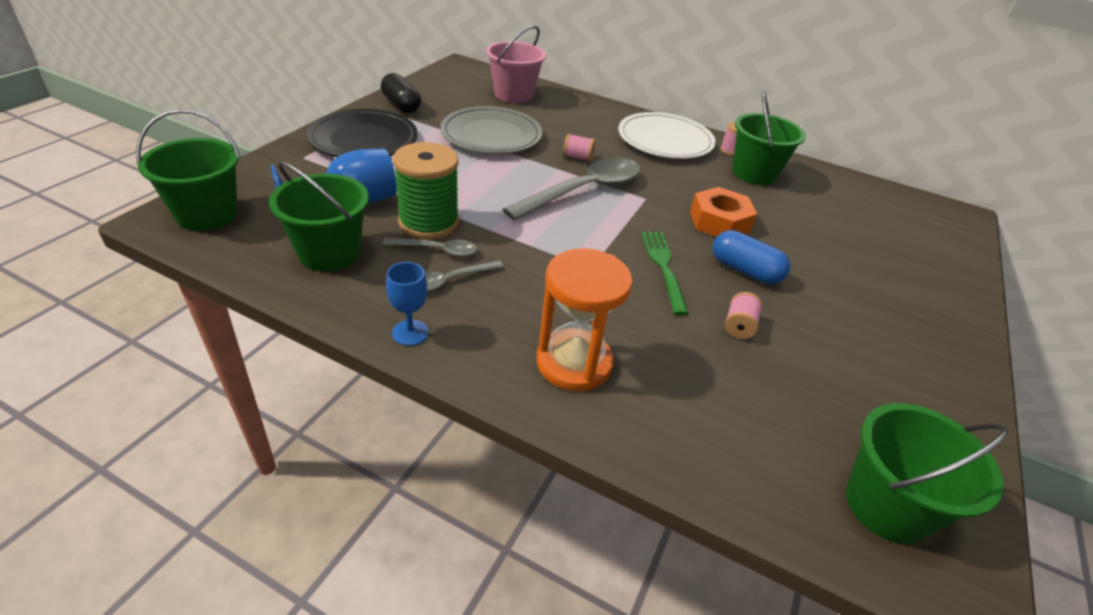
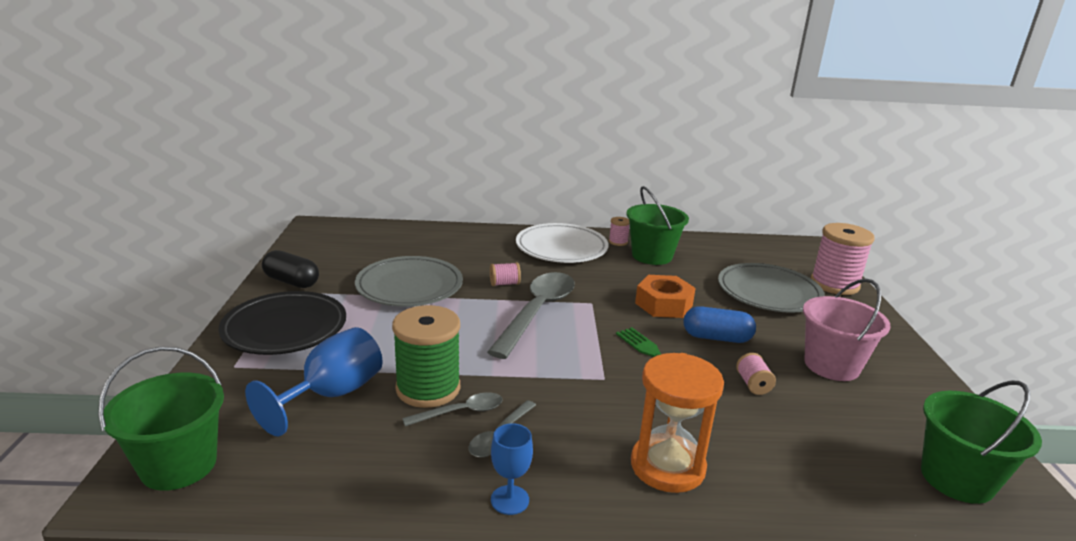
camera: 25 degrees left, 15 degrees down
(329, 253) = (358, 454): green bucket -> none
(513, 95) = (394, 241): pink bucket -> pink bucket (831, 365)
(854, 247) = (768, 293): none -> grey plate
(949, 263) = (834, 284): none -> pink spool

